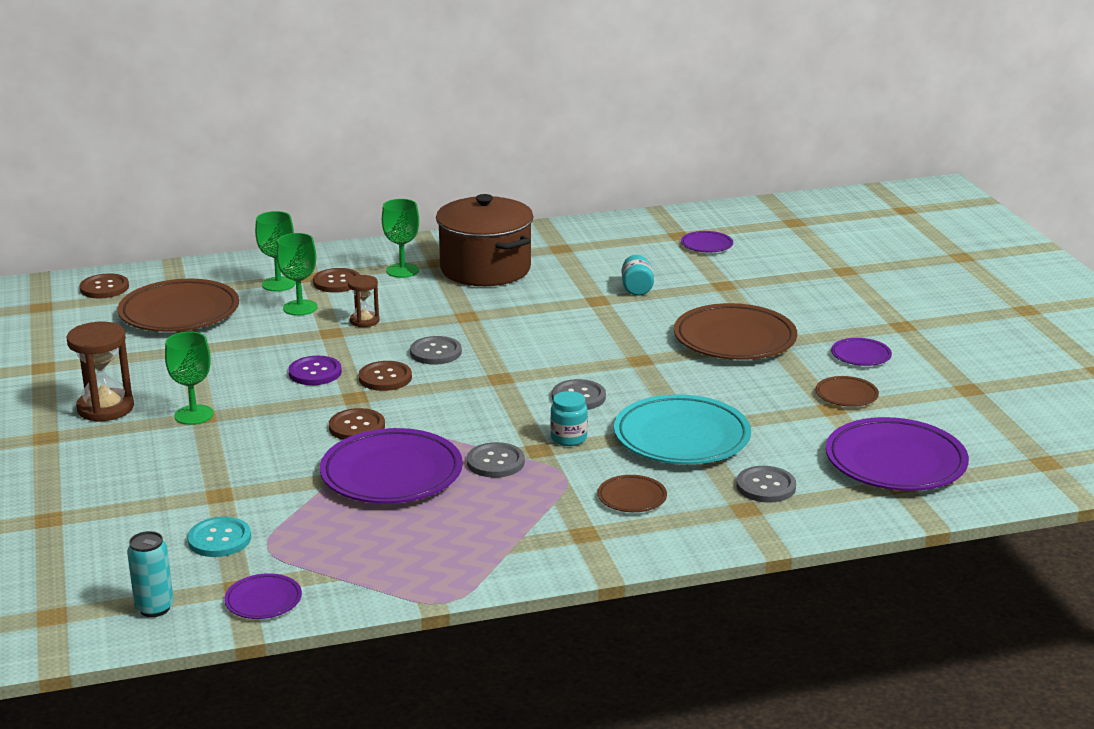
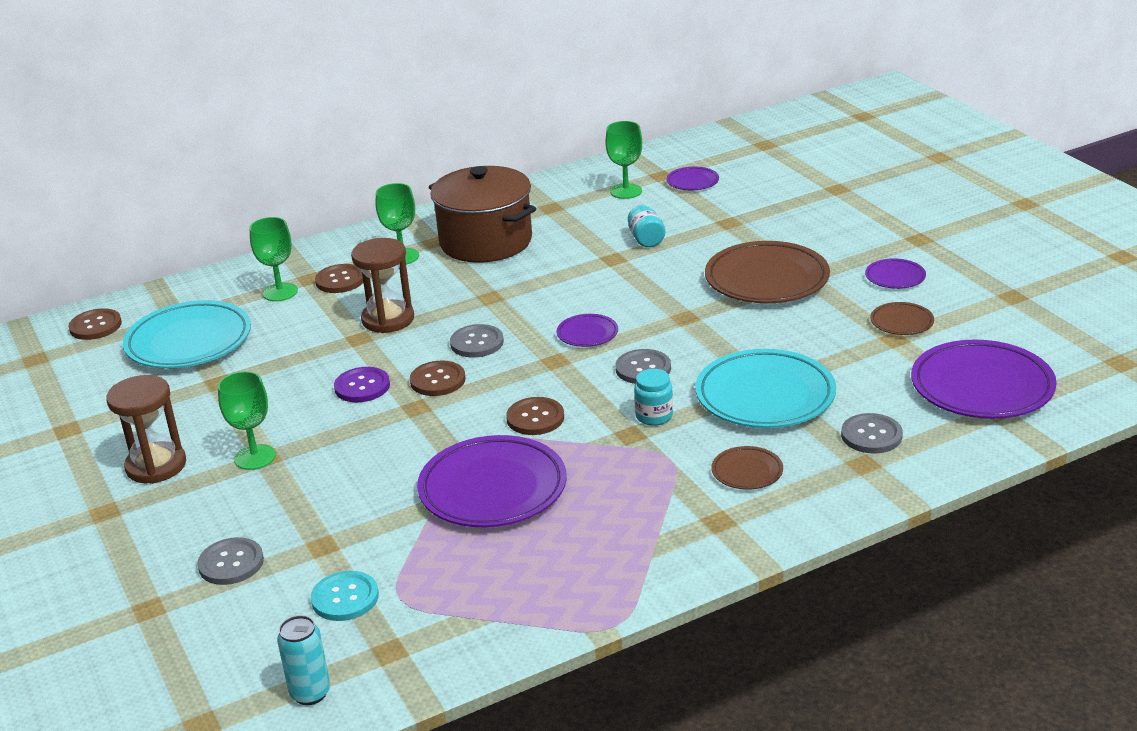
camera: 10 degrees left, 5 degrees up
(179, 313) = (189, 342): brown plate -> turquoise plate
(263, 600) = (423, 661): purple plate -> purple plate (587, 334)
(300, 308) = (314, 315): green goblet -> green goblet (626, 191)
(357, 427) = (433, 441): brown button -> brown button (535, 418)
(364, 321) = (388, 319): brown hourglass -> brown hourglass, size x1.71
(495, 462) = (593, 456): grey button -> grey button (231, 563)

